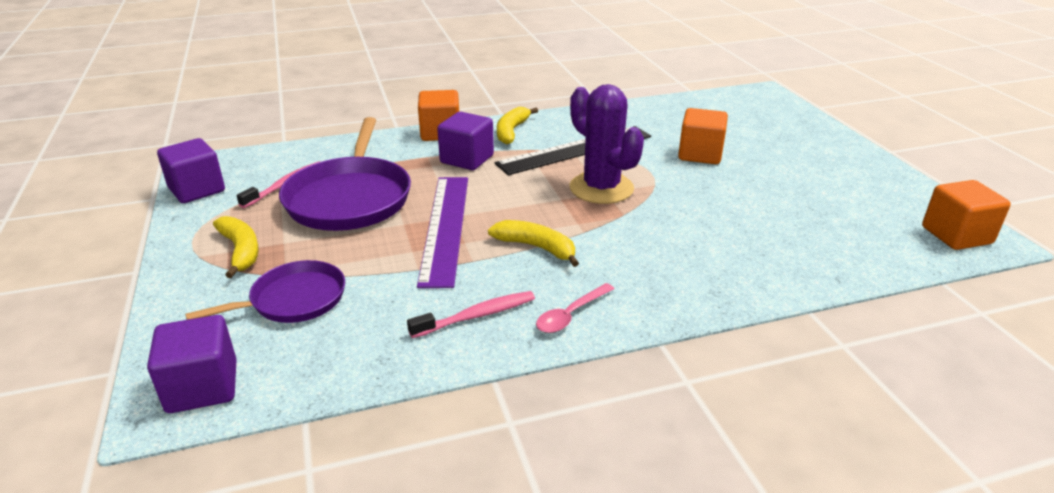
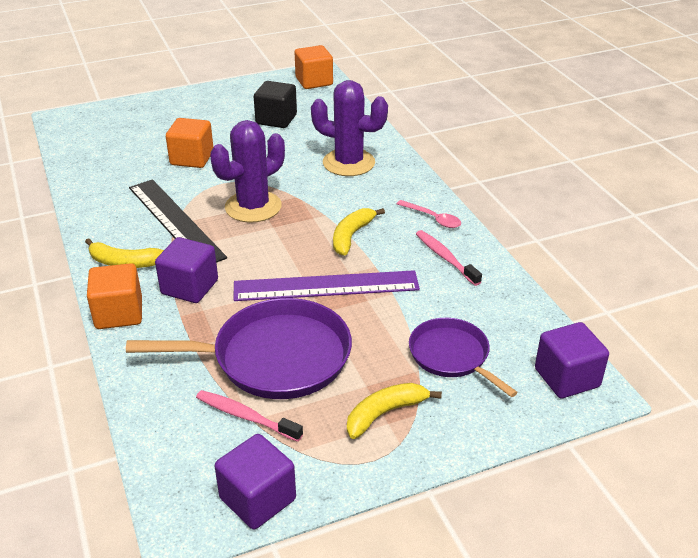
camera: 95 degrees left, 5 degrees up
(712, 254) = (348, 163): none -> purple cactus
(816, 204) = (276, 119): none -> black cube

